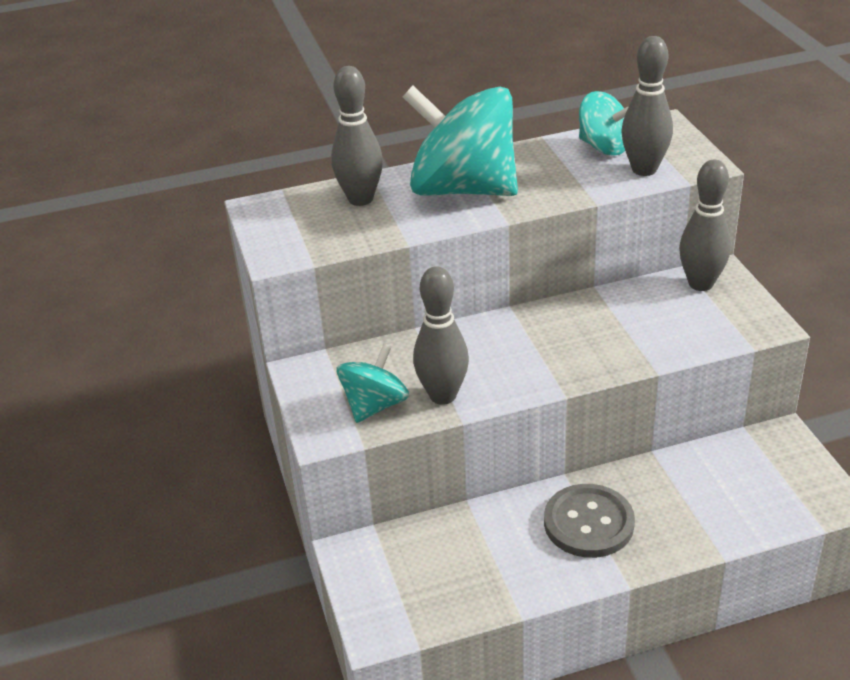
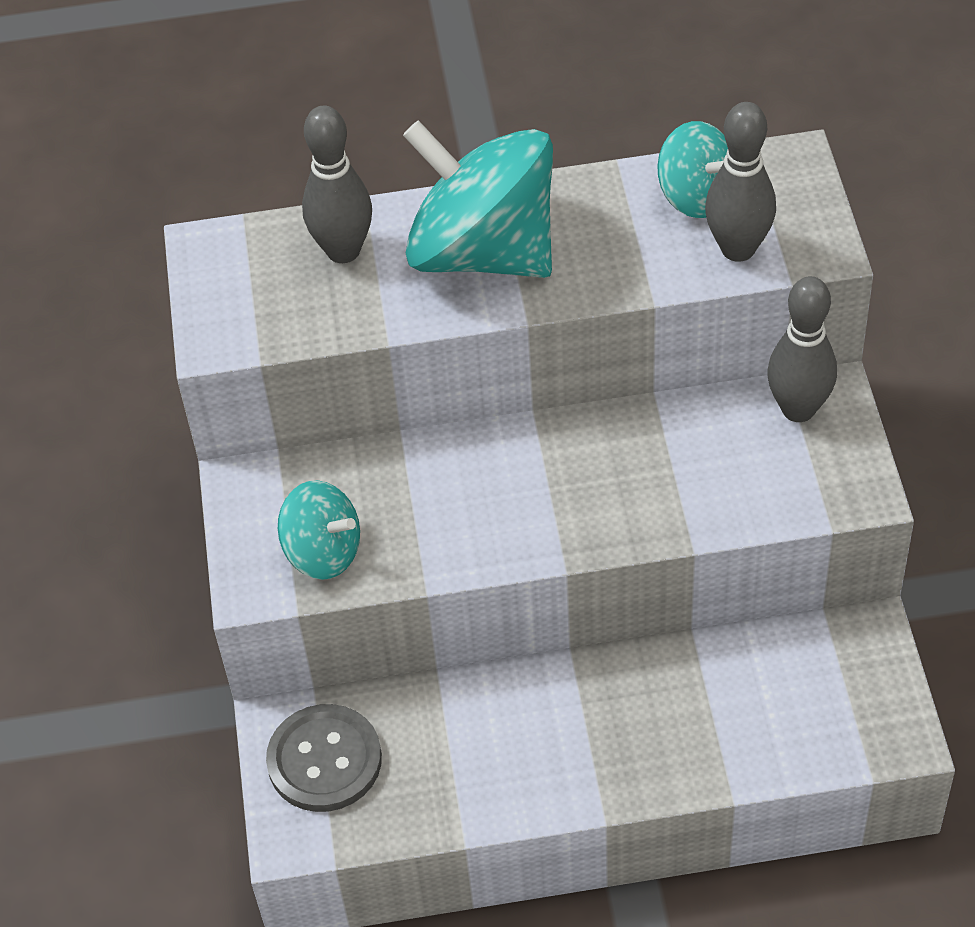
camera: 10 degrees right, 15 degrees up
(374, 405) = (323, 552): turquoise spinning top -> turquoise spinning top turned 75 degrees clockwise
(443, 395) = (411, 548): grey bowling pin -> none
(588, 523) = (580, 726): grey button -> grey button (324, 760)

